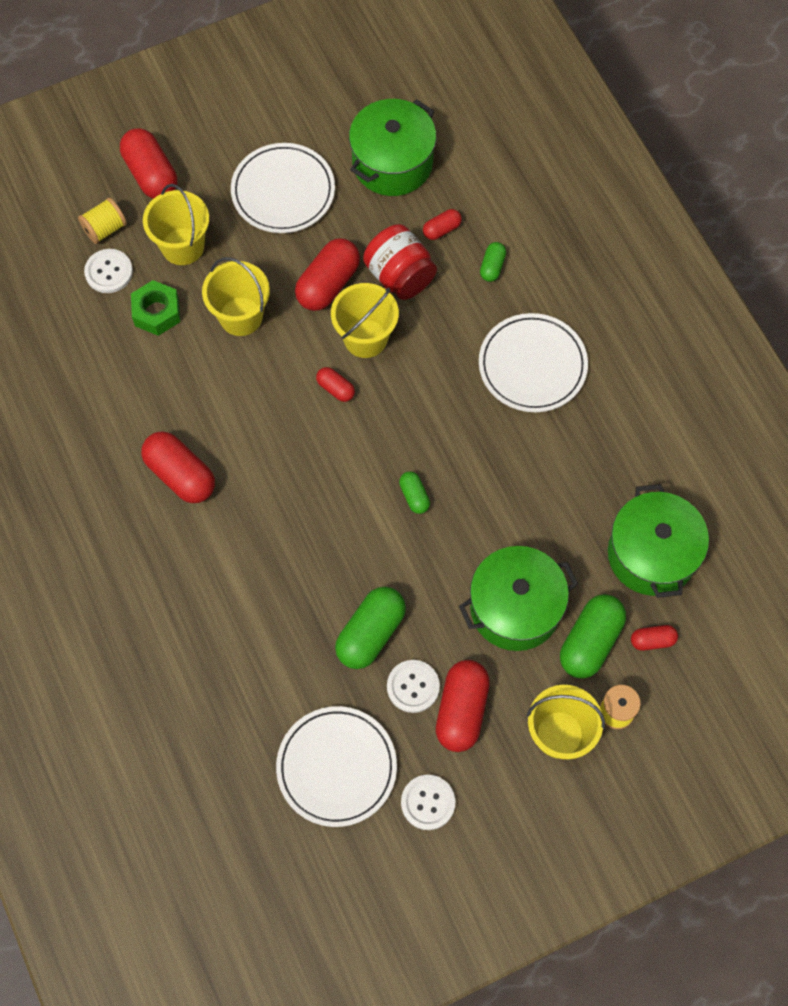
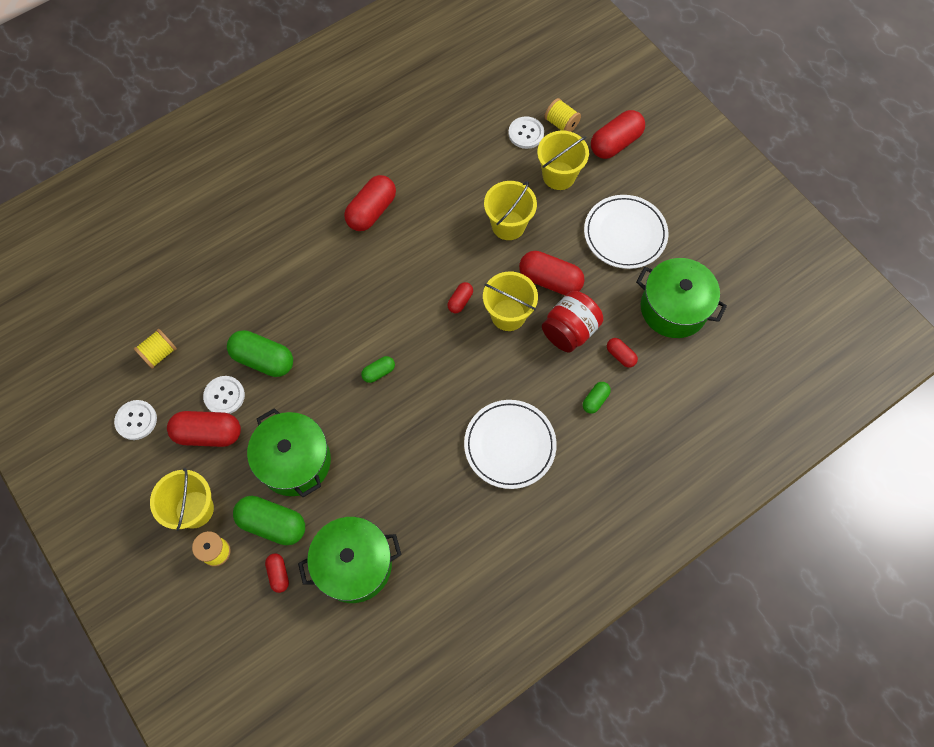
camera: 80 degrees right, 0 degrees up
(157, 312) = (499, 170): green nut -> none
(336, 767) = (159, 353): white plate -> yellow spool
(492, 266) = (595, 400): green capsule -> green capsule turned 60 degrees counterclockwise

